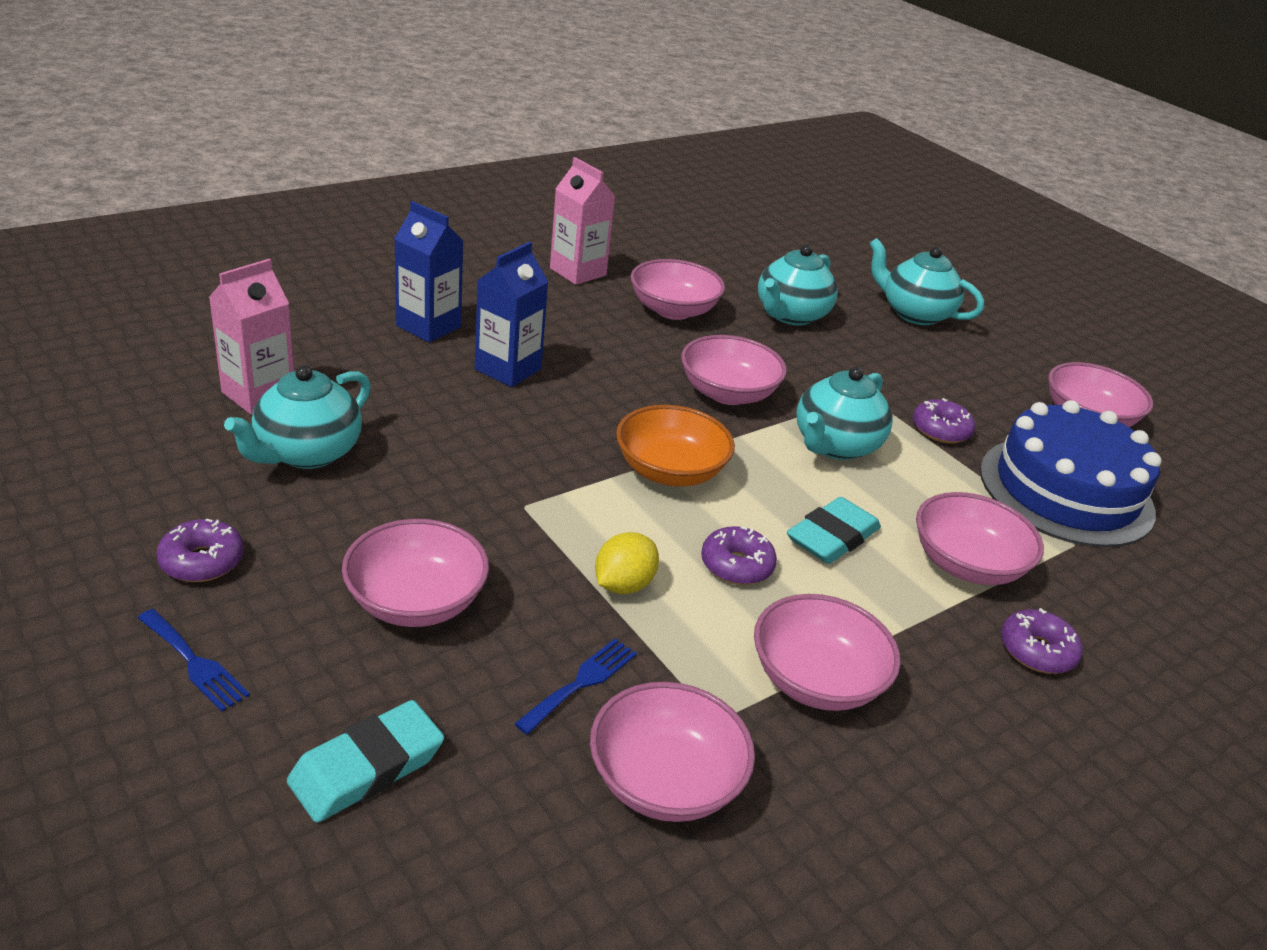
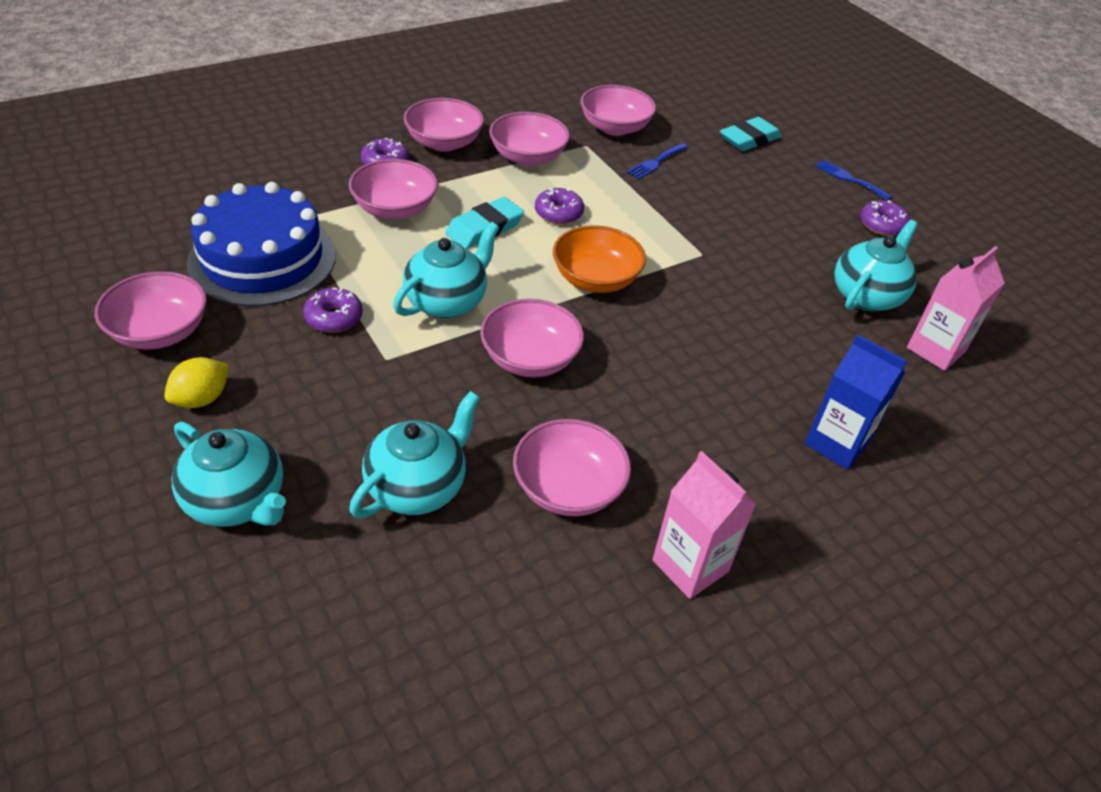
camera: 175 degrees left, 10 degrees up
(416, 601) = (752, 201): pink bowl -> pink bowl (444, 143)
(508, 369) = (742, 384): blue carton -> none
(623, 585) = (633, 205): yellow lemon -> yellow lemon (202, 399)

